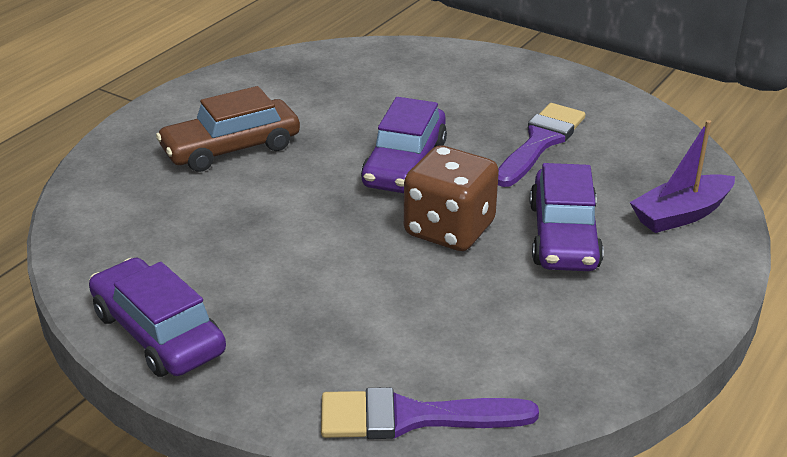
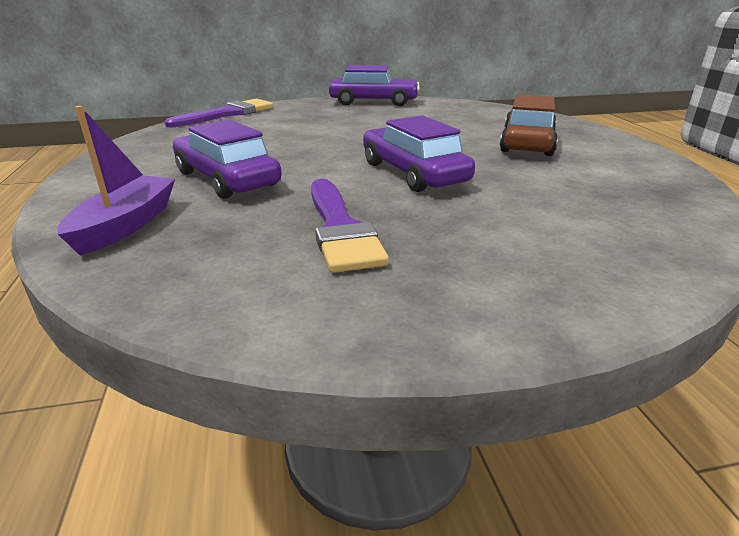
camera: 135 degrees right, 5 degrees down
(449, 229) = (313, 157): brown dice -> none

